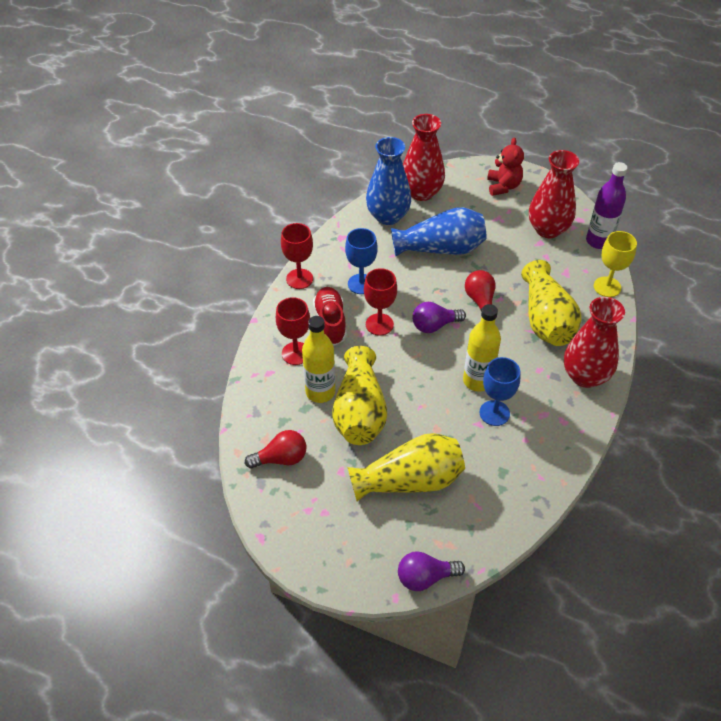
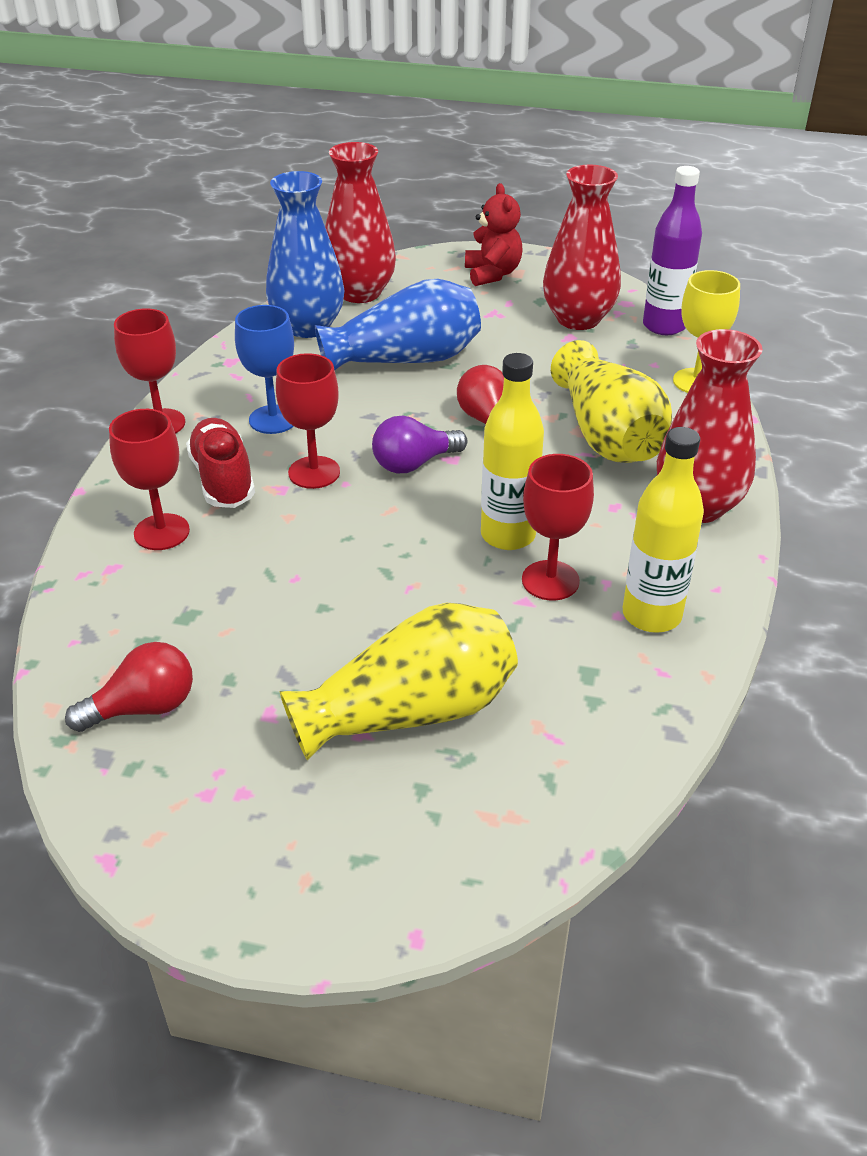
camera: 10 degrees left, 10 degrees down
(320, 392) = (214, 587): yellow bottle -> yellow bottle (651, 615)
(359, 412) = (294, 609): yellow vase -> none
(425, 577) = (473, 887): purple light bulb -> none
(494, 413) = (550, 580): blue goblet -> red goblet

